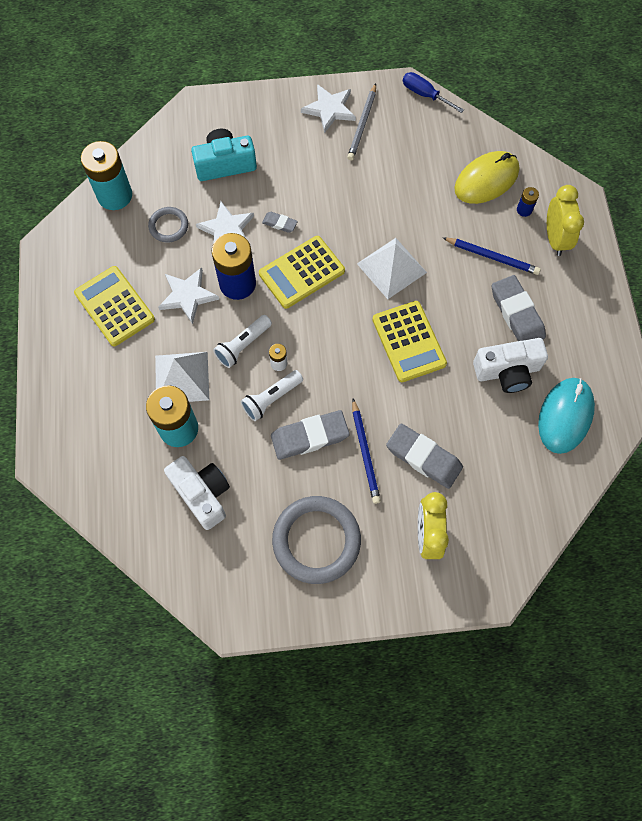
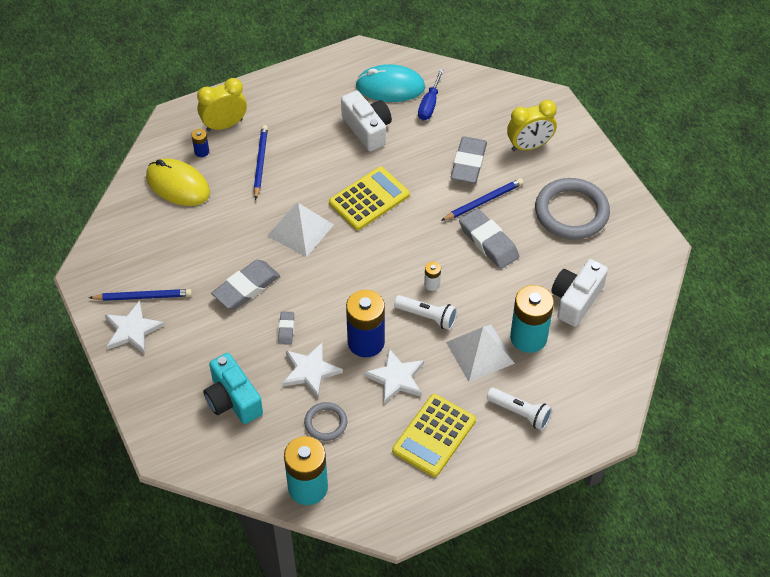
camera: 110 degrees left, 15 degrees down
(271, 399) = (467, 279): white flashlight -> white flashlight (520, 413)
(301, 272) = (333, 295): yellow calculator -> none
(362, 124) = (143, 297): grey pencil -> blue pencil
(425, 94) = (89, 256): blue screwdriver -> blue screwdriver (429, 104)
(516, 314) = (310, 134): grey eraser -> grey eraser (246, 288)

